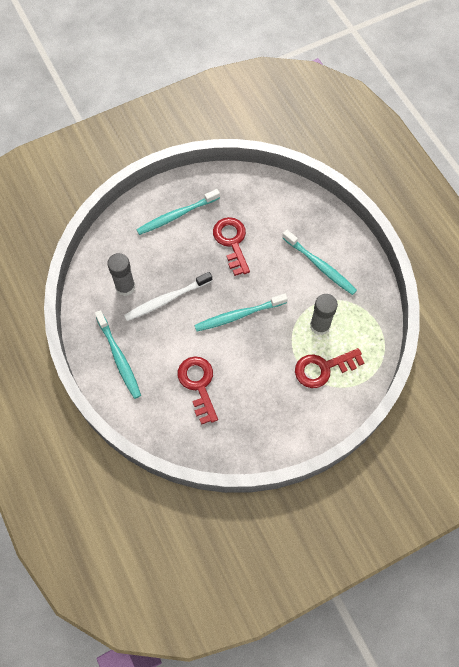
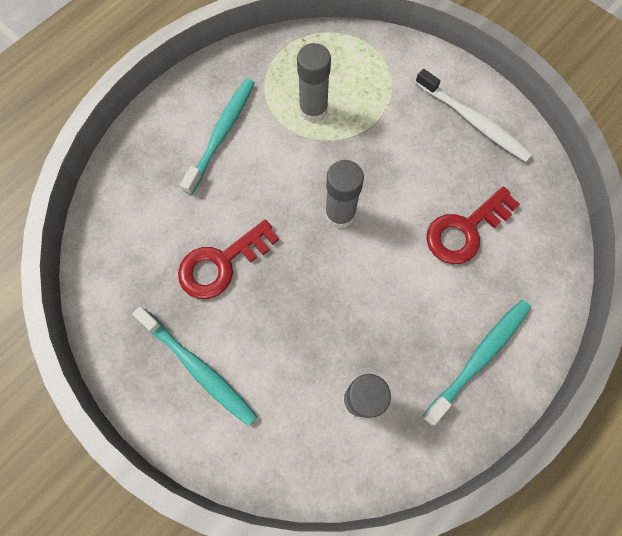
camera: 110 degrees left, 5 degrees up
(166, 300) = (356, 325): white toothbrush -> white toothbrush (474, 122)
(238, 315) = (340, 214): turquoise toothbrush -> grey glue stick
(323, 368) = (371, 90): red key -> none

